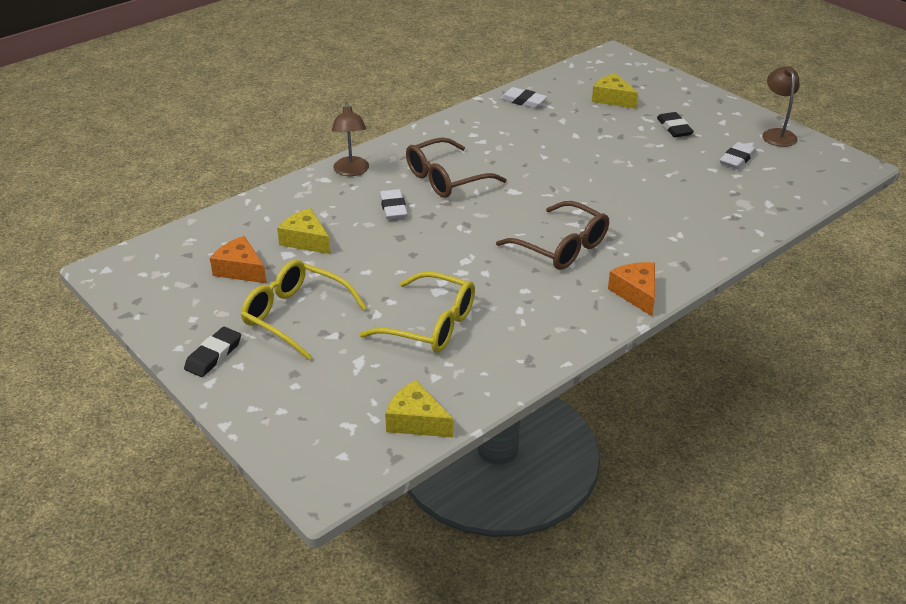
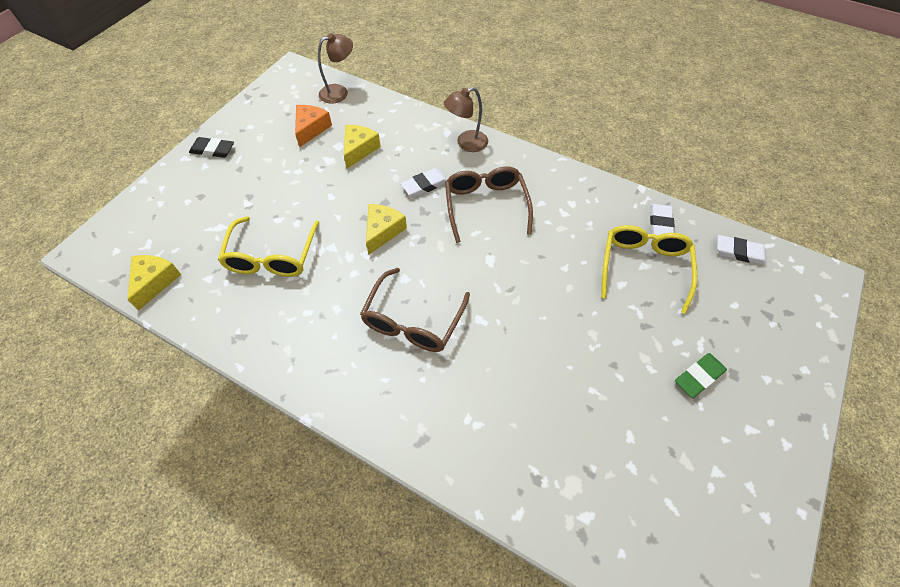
camera: 70 degrees right, 20 degrees up
(295, 316) = (265, 175): yellow glasses -> yellow glasses (643, 267)
(446, 179) = (486, 206): brown glasses -> brown glasses turned 45 degrees clockwise
(612, 99) = (721, 300): yellow cheese -> yellow cheese (383, 231)
(636, 293) = (357, 402): orange cheese -> none
(674, 128) = (699, 377): black eraser -> green eraser
(737, 159) = (670, 462): white eraser -> white eraser (739, 252)
(777, 134) = (764, 505): brown lamp -> brown lamp (339, 92)

